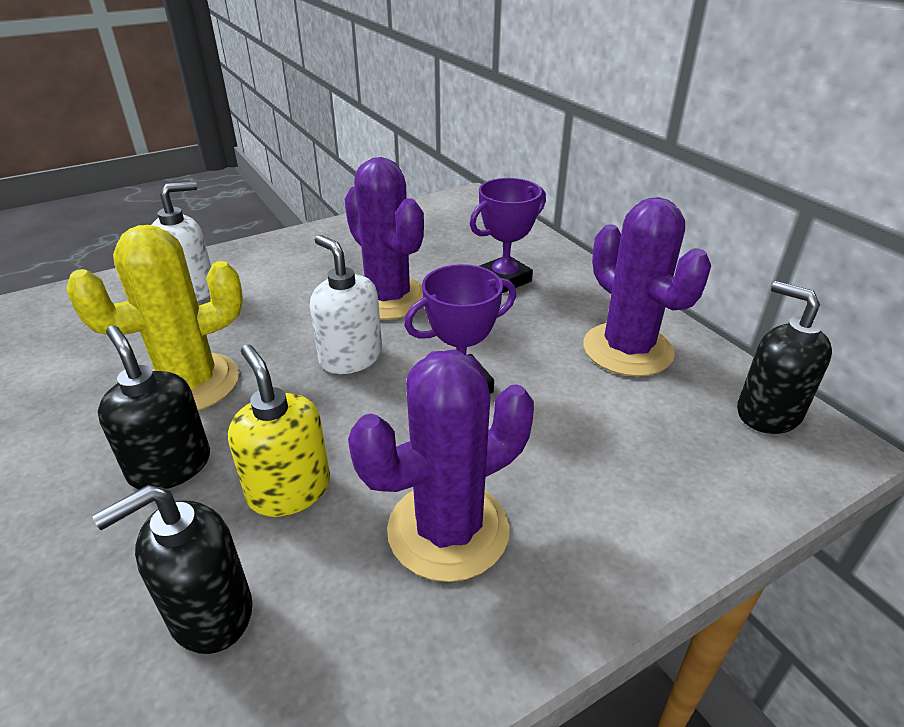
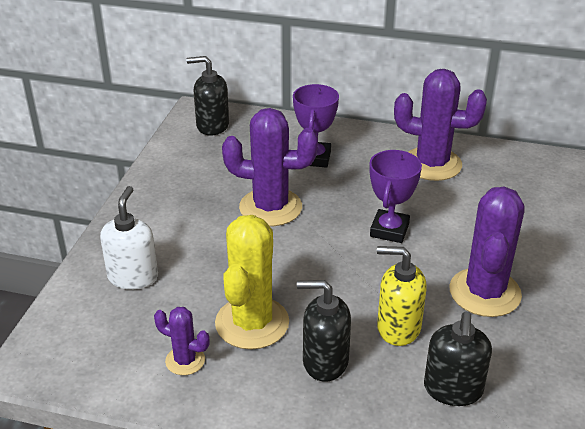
camera: 45 degrees left, 0 degrees up
(93, 377) = (185, 360): none -> purple cactus
(350, 357) = (311, 252): white soap dispenser -> none
(767, 413) = (523, 161): black soap dispenser -> black soap dispenser (212, 126)

